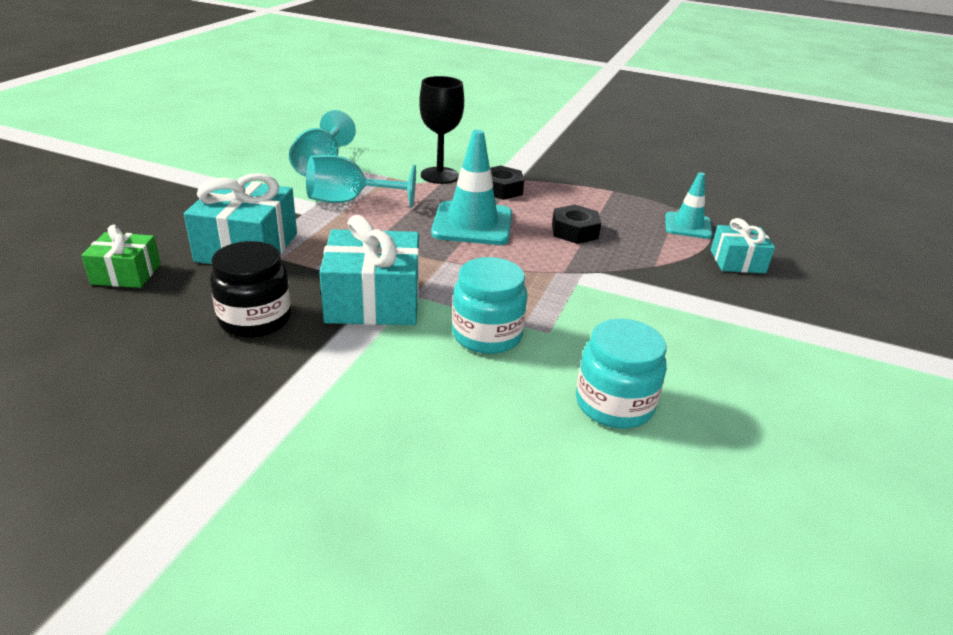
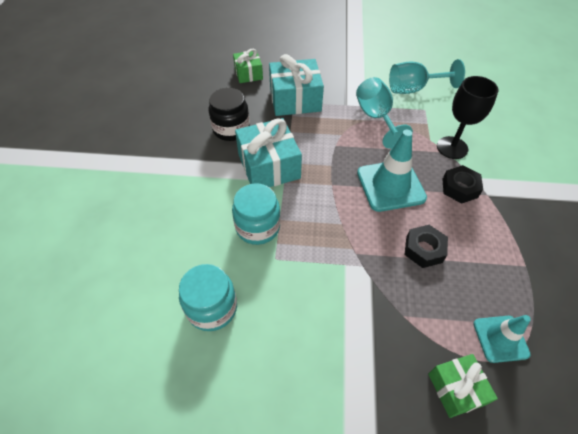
camera: 75 degrees right, 20 degrees up
(737, 261) = (456, 389): turquoise gift -> green gift

